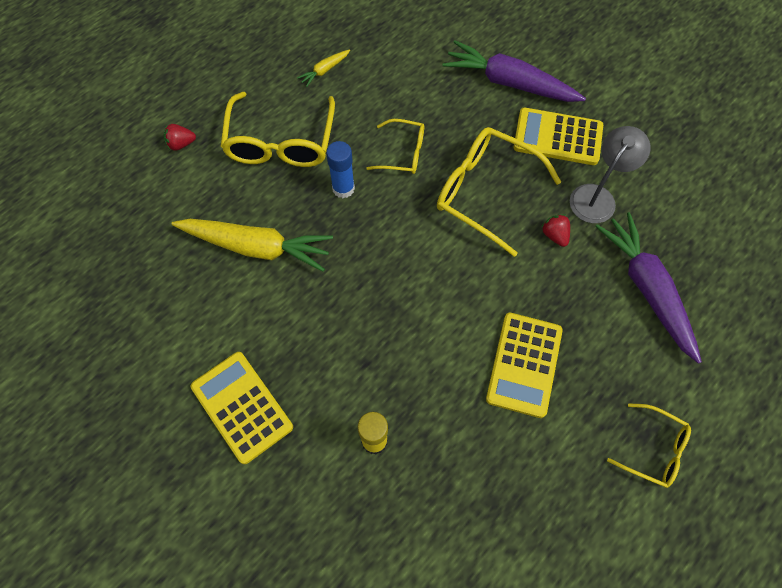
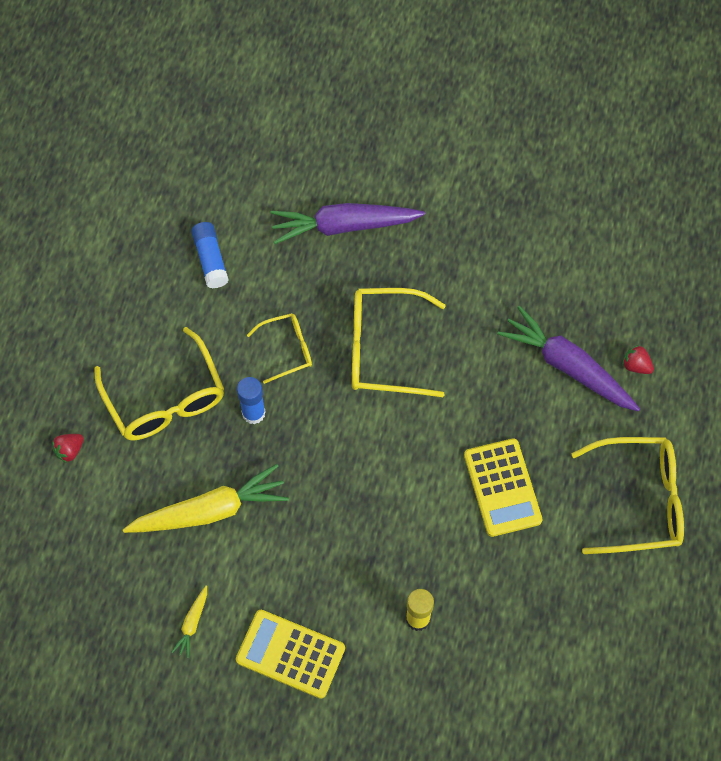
camera: 30 degrees left, 0 degrees up
(324, 70) = (159, 302): yellow carrot -> yellow carrot (192, 623)
(385, 58) = (210, 259): none -> blue glue stick
(554, 235) = (466, 358): red strawberry -> red strawberry (636, 365)
(557, 137) = (418, 260): yellow calculator -> none
(597, 196) = (483, 301): grey lamp -> none
(654, 449) = (639, 500): yellow glasses -> yellow glasses, size x1.79

